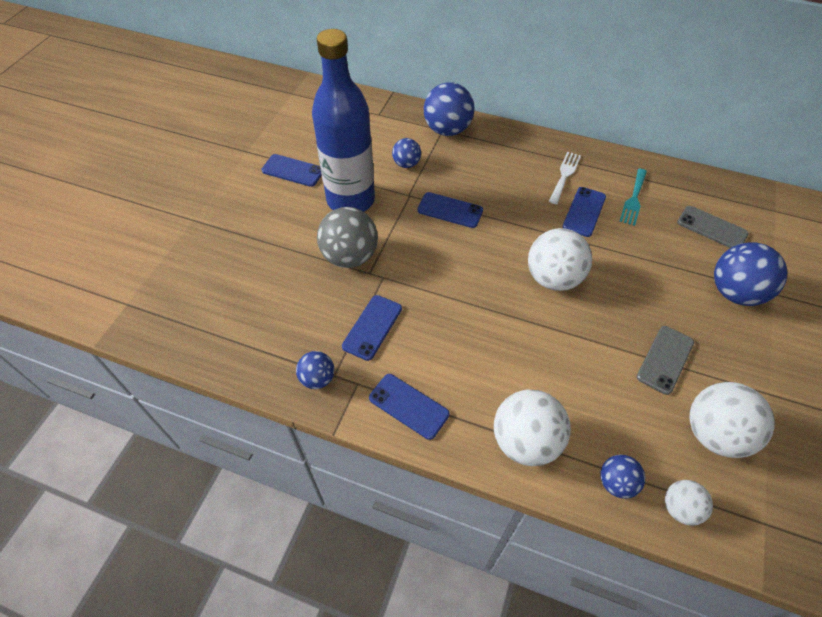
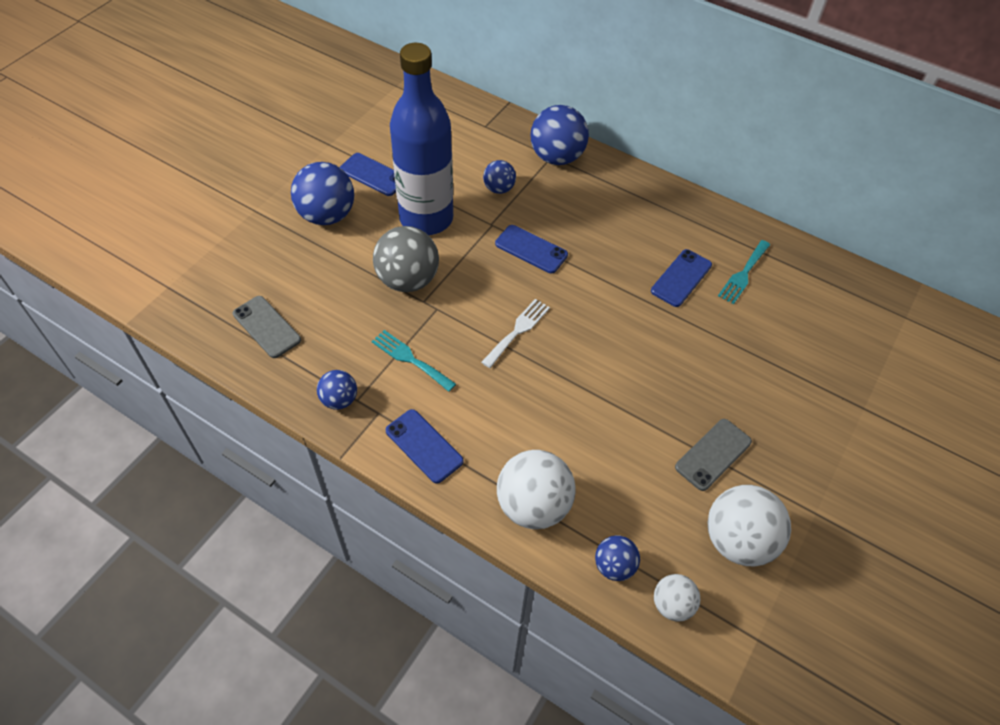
camera: 10 degrees right, 0 degrees up
(372, 327) = (410, 359): blue phone -> turquoise fork
(553, 278) = (620, 344): white ball -> none
(564, 175) = (673, 233): white fork -> white fork (518, 331)
(711, 228) = (822, 323): grey phone -> grey phone (266, 327)
(735, 292) = (820, 399): blue ball -> blue ball (327, 215)

